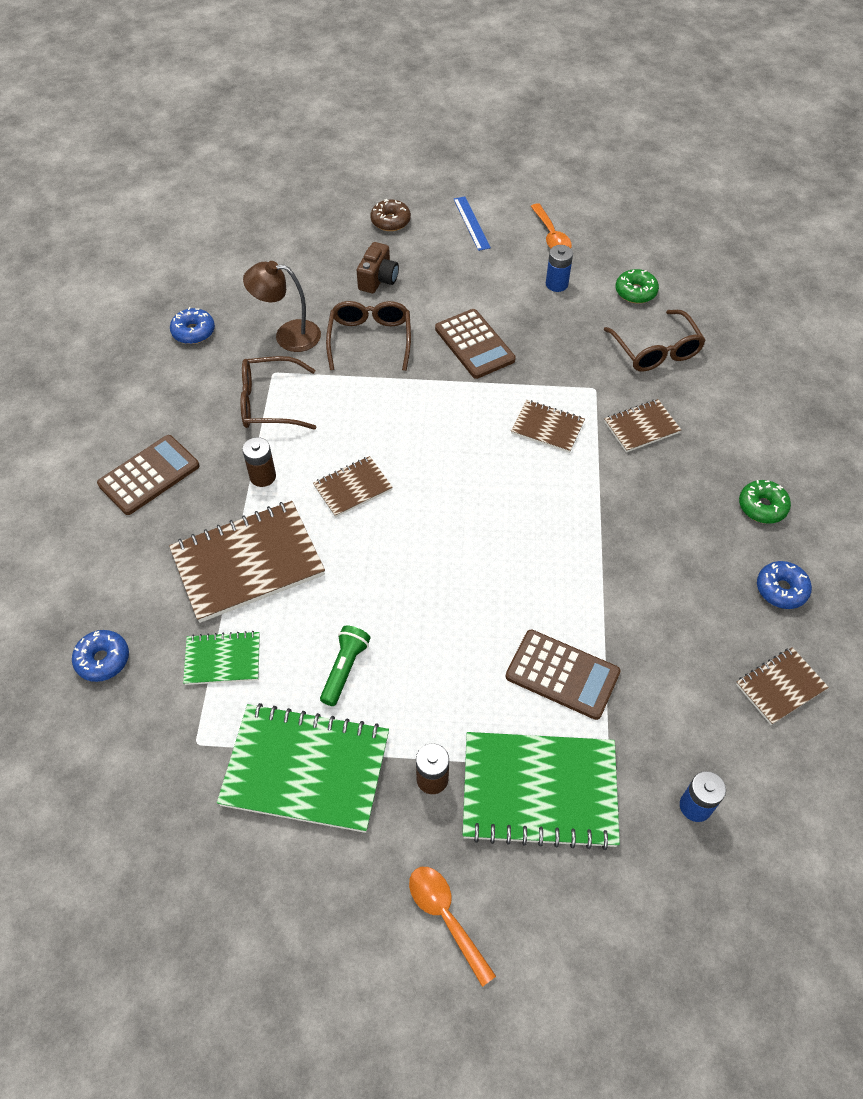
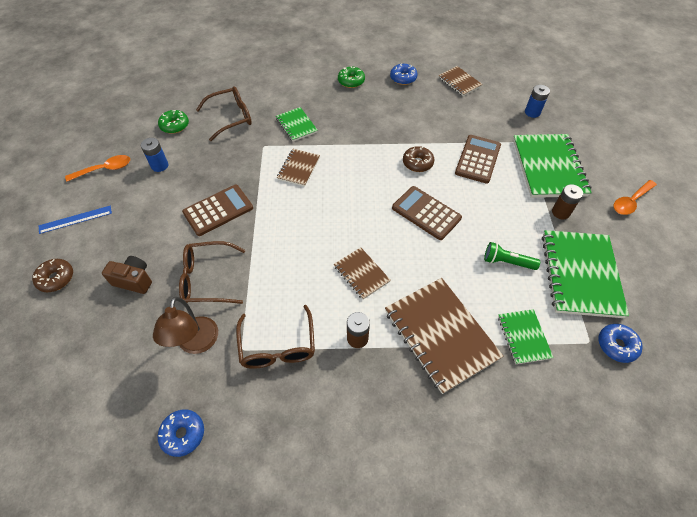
camera: 95 degrees left, 0 degrees up
(103, 659) = (551, 426): blue donut -> blue donut (616, 345)
(149, 475) = (366, 434): brown calculator -> brown calculator (426, 213)
(555, 581) = (417, 163): none -> brown donut
(641, 427) = (296, 125): brown notebook -> green notebook

